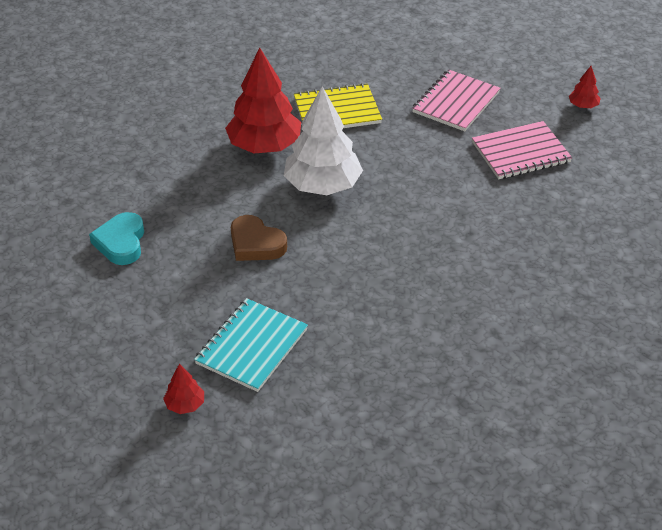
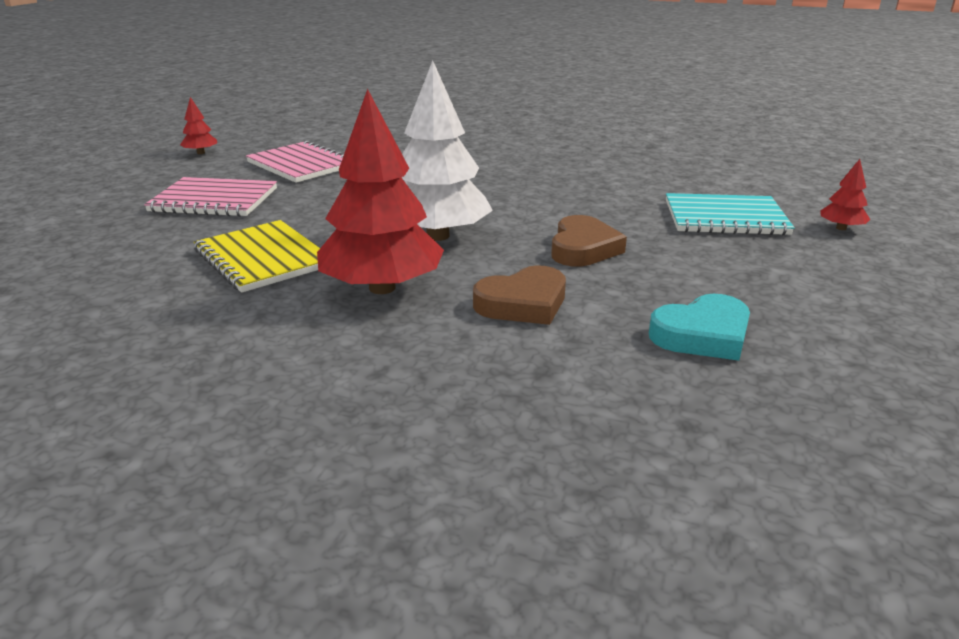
camera: 115 degrees left, 15 degrees down
(206, 191) = (523, 303): none -> brown heart

